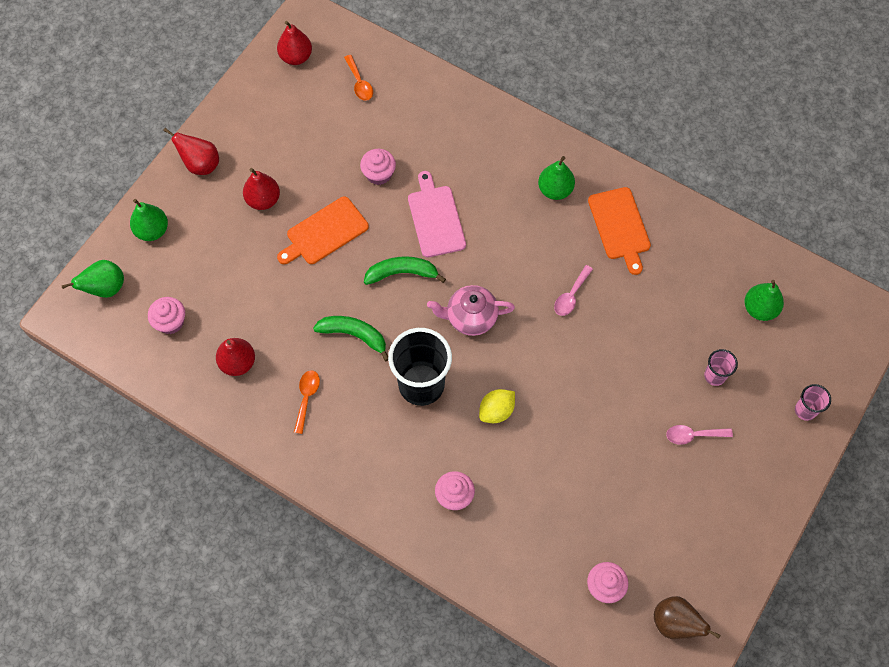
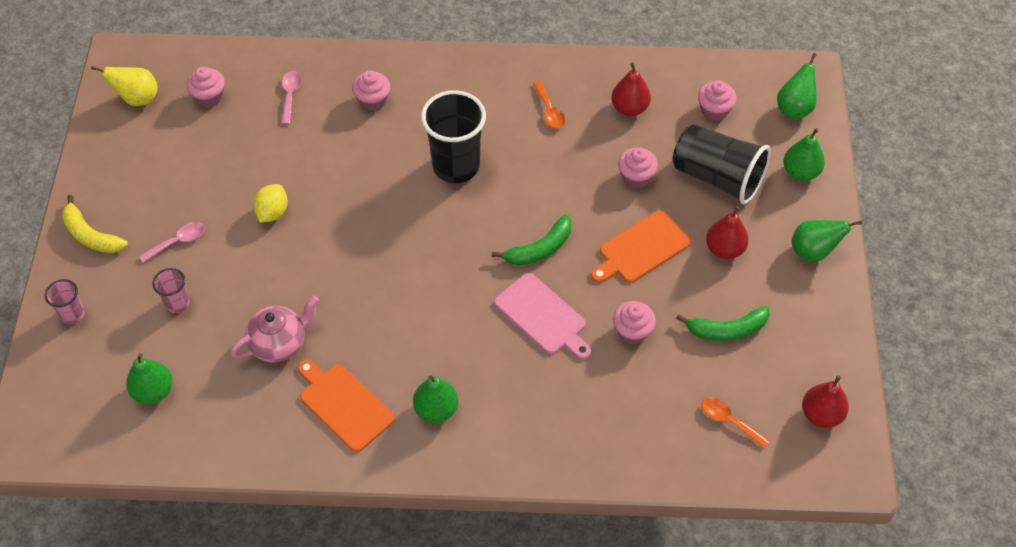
camera: 150 degrees right, 10 degrees down
(201, 164) = (813, 251): red pear -> green pear
(219, 260) = (717, 177): none -> black cup
(282, 295) = (636, 177): none -> pink cupcake
(324, 232) = (641, 249): orange cutting board -> orange cutting board turned 150 degrees counterclockwise
(354, 335) = (545, 176): green banana -> green banana (726, 330)
(470, 317) = (447, 242): pink teapot -> pink teapot (279, 343)
(496, 411) = (374, 177): yellow lemon -> yellow lemon (272, 212)
(571, 295) = (359, 309): pink spoon -> pink spoon (290, 95)
(675, 623) = (137, 98): brown pear -> yellow pear
(767, 482) = (91, 235): none -> yellow banana

